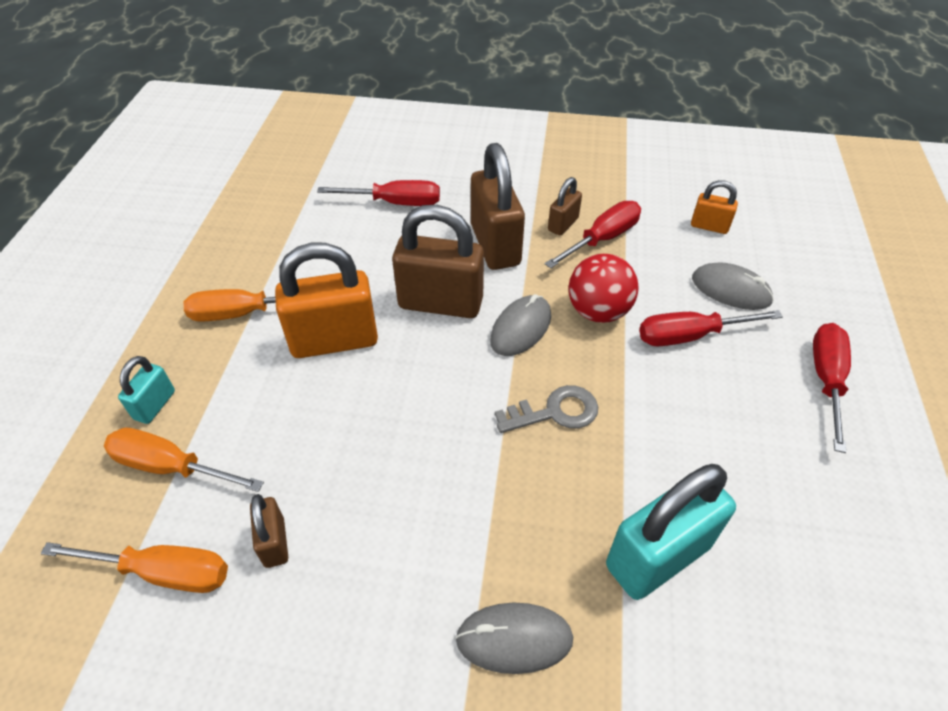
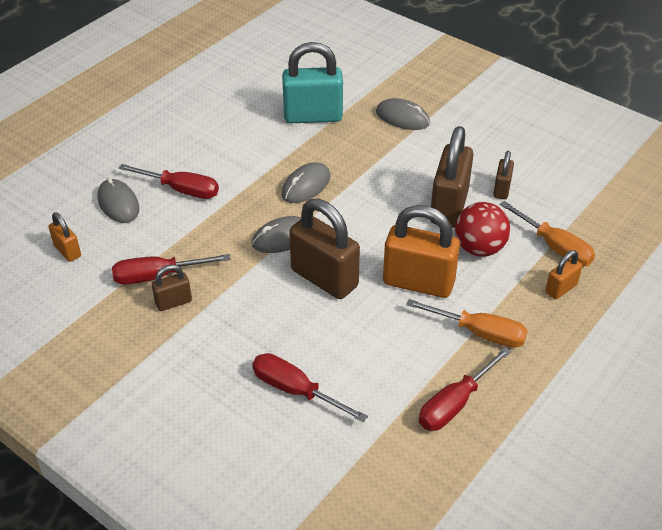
camera: 150 degrees left, 5 degrees down
(155, 405) = (561, 288): turquoise padlock -> orange padlock
(164, 572) = (565, 199): orange screwdriver -> none
(495, 245) = (244, 307): brown padlock -> brown padlock (449, 207)
(555, 412) = (306, 186): grey key -> grey mouse
(598, 311) = (221, 227): red ball -> red ball (479, 248)
(826, 379) = (136, 140): red screwdriver -> red screwdriver (454, 404)

